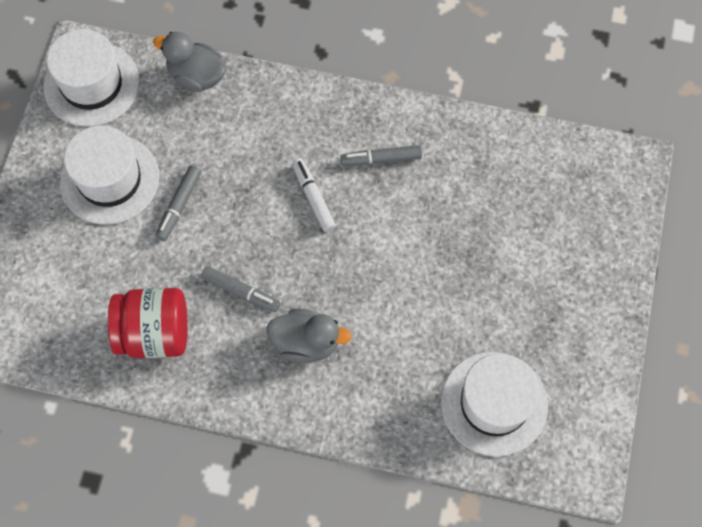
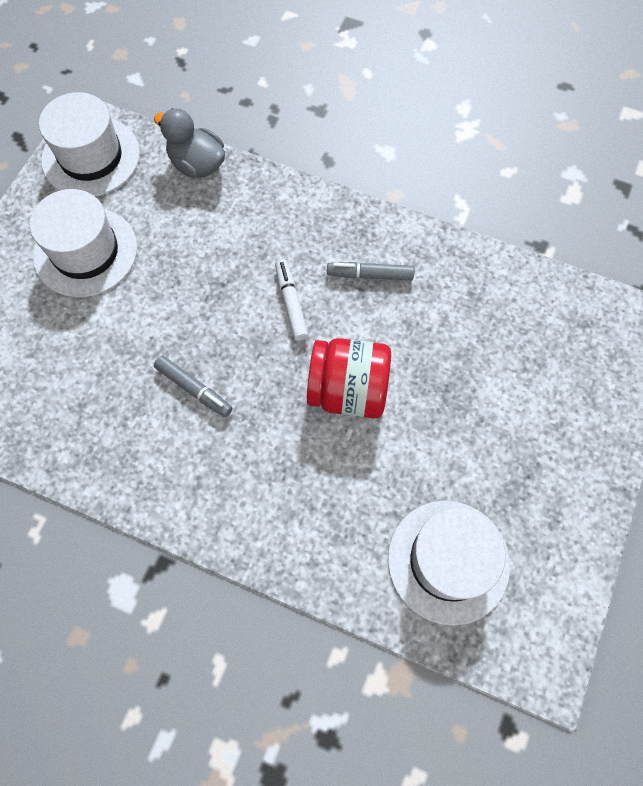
camera: 10 degrees right, 0 degrees up
(155, 333) = (93, 418): red jar -> red jar (348, 390)
(179, 206) = (150, 289): grey marker -> none
(306, 342) = (252, 456): grey duck -> none

